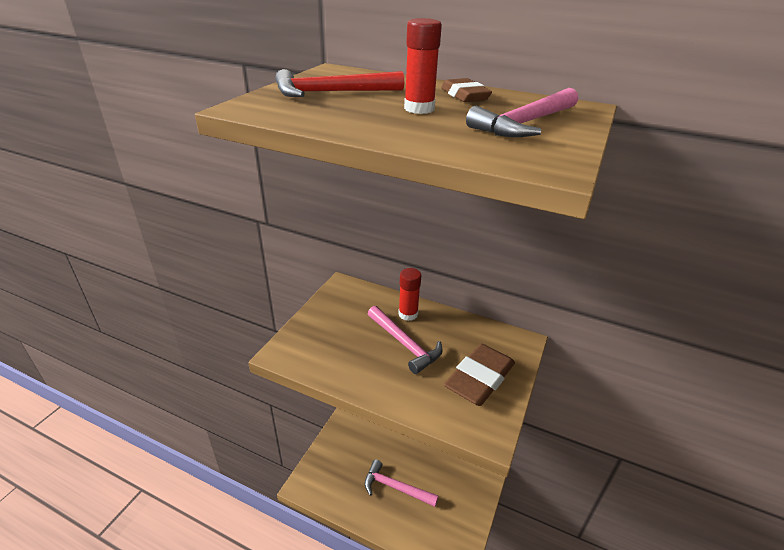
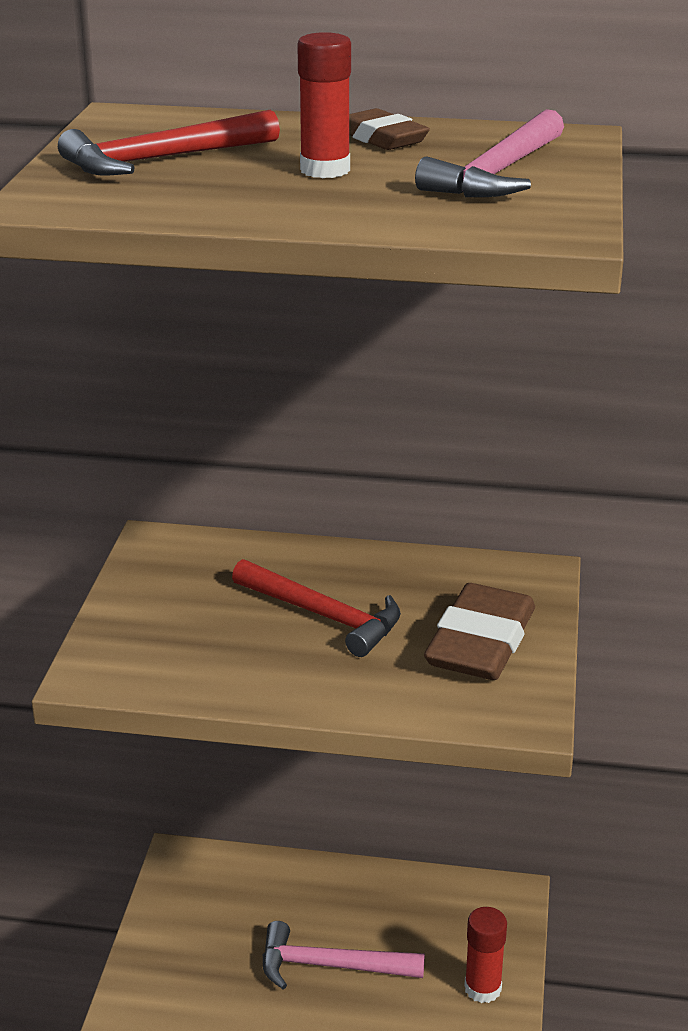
camera: 15 degrees left, 5 degrees down
(405, 344) = (324, 616): pink hammer -> red hammer
(408, 314) = (309, 567): red glue stick -> red glue stick (482, 988)

